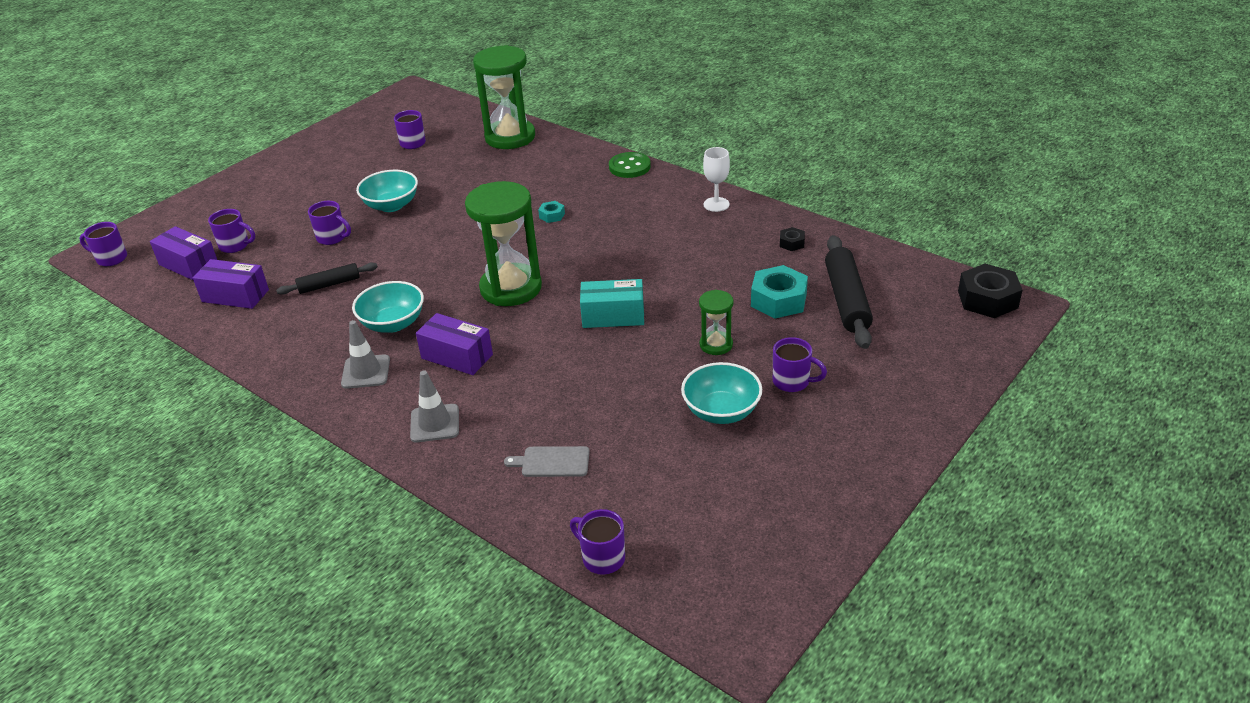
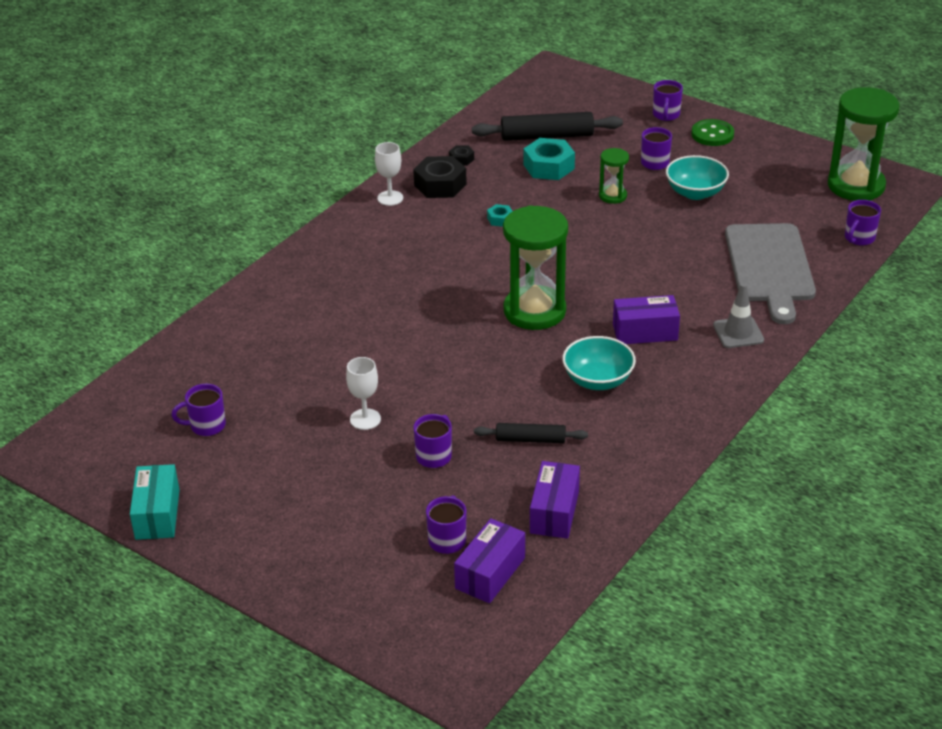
camera: 95 degrees left, 0 degrees up
(111, 258) = (473, 661): purple mug -> purple mug (666, 115)
(329, 284) = (530, 439): black rolling pin -> black rolling pin turned 60 degrees counterclockwise
(366, 372) = (675, 385): grey traffic cone -> none
(391, 205) = (365, 419): turquoise bowl -> white goblet
(457, 356) = (645, 332): purple box -> purple box turned 60 degrees clockwise
(510, 137) = (213, 344): green hourglass -> green hourglass (856, 186)
(552, 215) = (401, 297): turquoise nut -> turquoise nut (500, 219)
(552, 462) = (770, 267): grey cutting board -> grey cutting board, size x2.36
(613, 316) = (576, 248): turquoise box -> turquoise box (157, 514)
(629, 167) = (305, 252): green button -> green button (712, 134)
(987, 299) = (544, 79): black nut -> black nut (440, 185)

